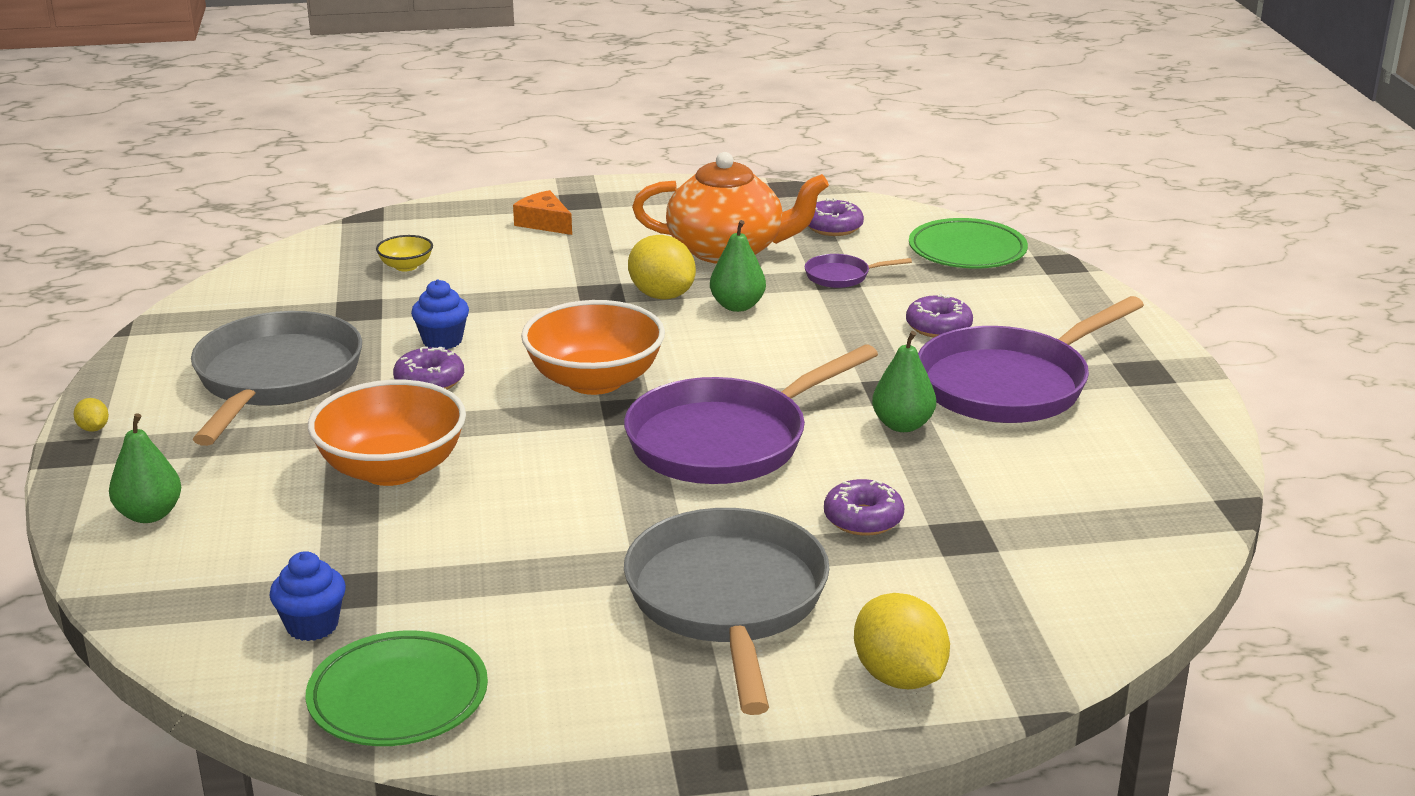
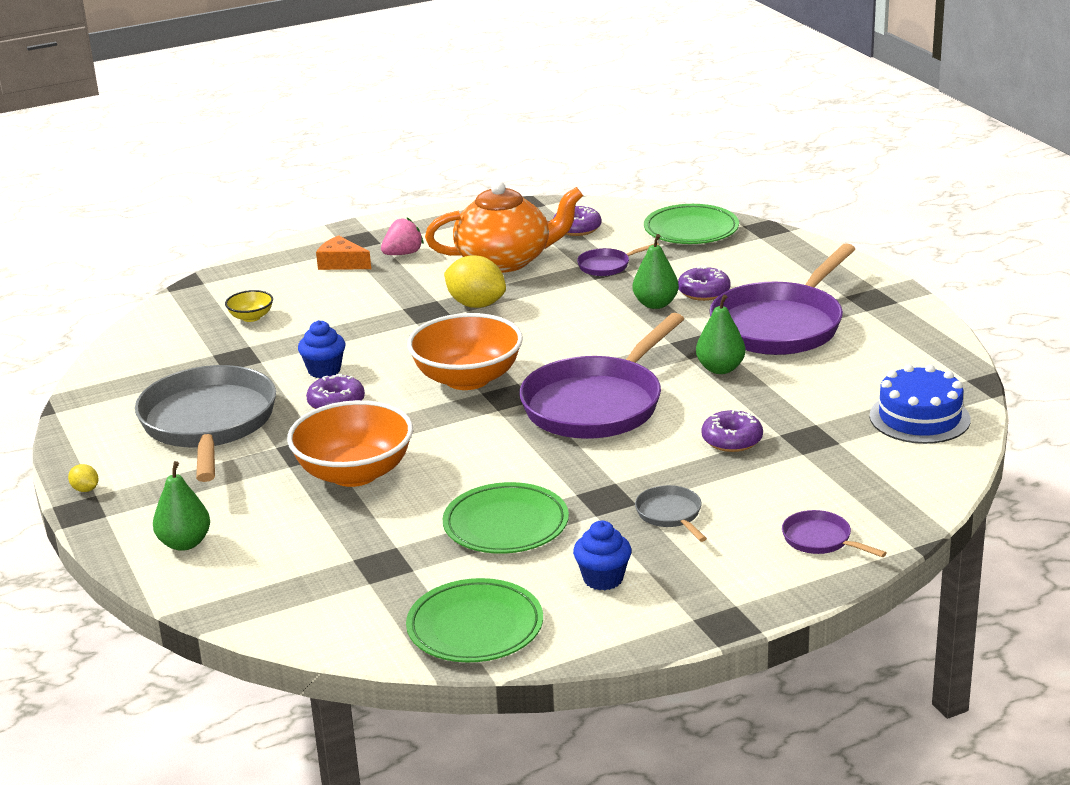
camera: 15 degrees left, 0 degrees up
(312, 626) = (375, 594): blue cupcake -> blue cupcake (603, 579)
(521, 570) = (506, 525): none -> green plate
(618, 224) = (403, 254): none -> pink strawberry
(728, 601) = (670, 514): grey pan -> grey pan, size x0.43
(737, 306) = (541, 303): green pear -> green pear (655, 304)
(899, 677) = (820, 540): yellow lemon -> purple pan
(1123, 538) = (919, 418): none -> blue cake

